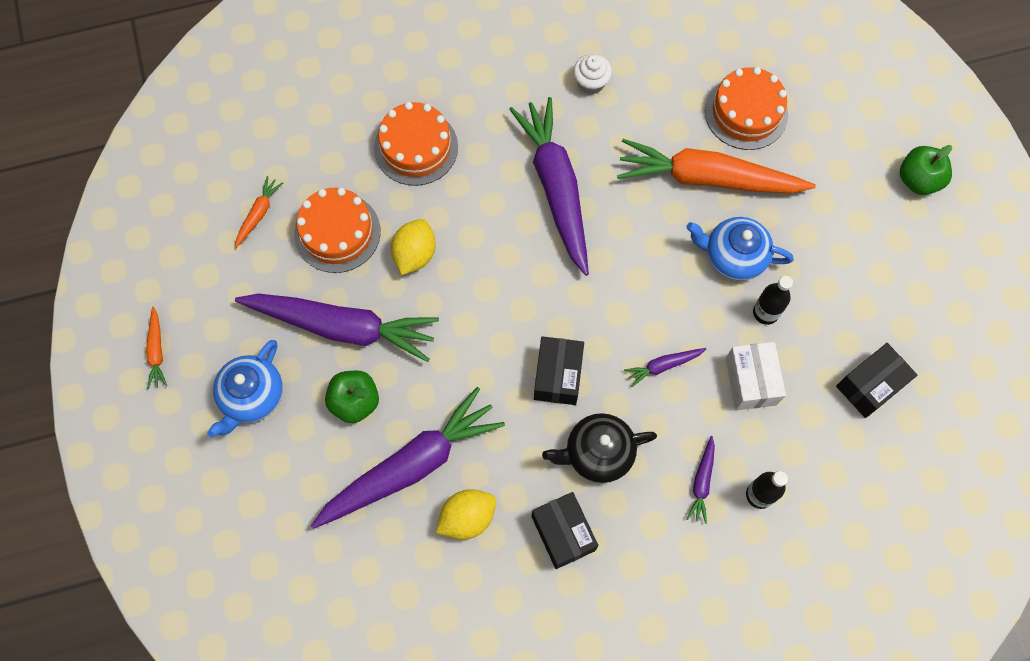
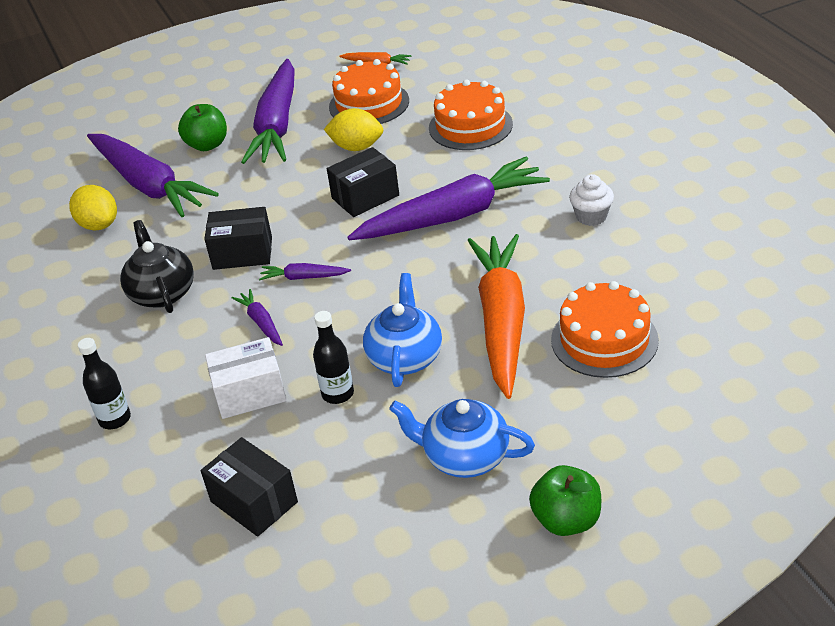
camera: 85 degrees right, 30 degrees down
(157, 351) = (244, 48): orange carrot -> none
(252, 396) = (208, 96): blue teapot -> blue teapot (464, 457)
(563, 533) = (80, 284): black box -> black box (365, 197)
(702, 482) = (130, 371): purple carrot -> purple carrot (304, 277)

